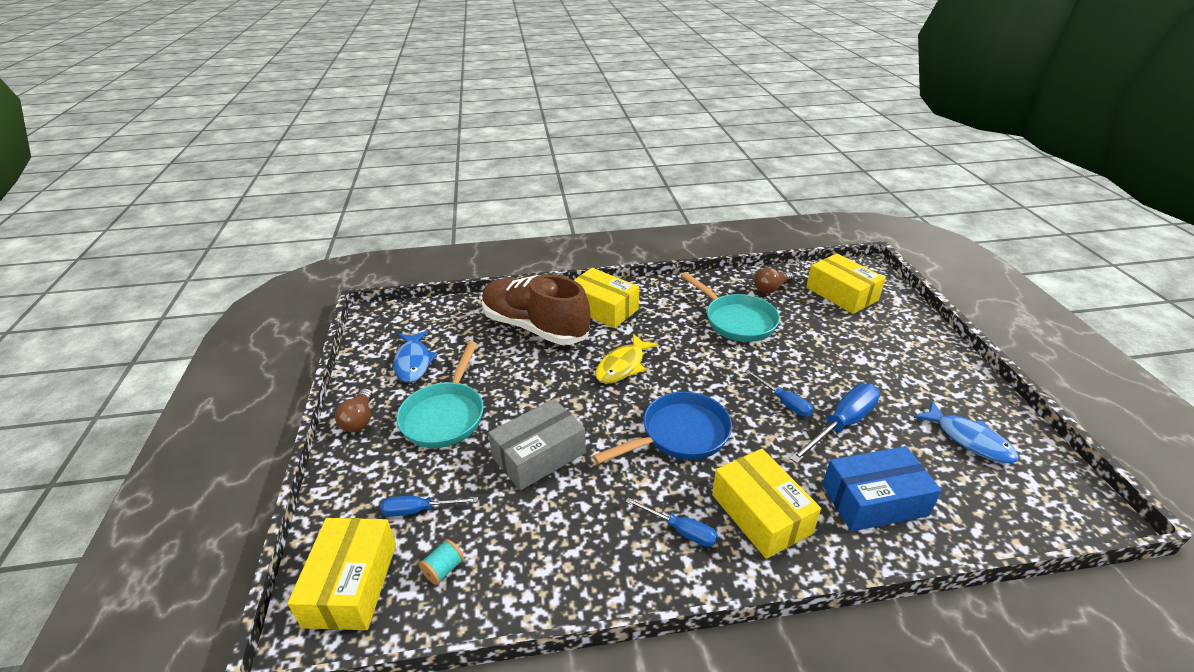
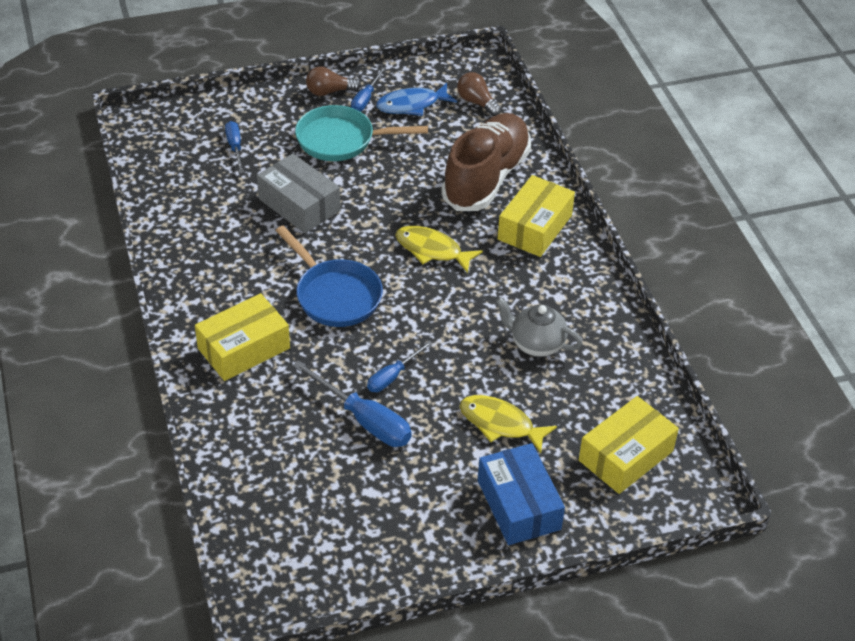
camera: 80 degrees right, 10 degrees up
(351, 584) = (170, 130): yellow box -> none
(443, 569) = (183, 171): turquoise spool -> none
(680, 530) = (223, 297): blue screwdriver -> blue screwdriver (365, 99)
(736, 321) = (536, 344): turquoise pan -> grey teapot
(771, 288) = (619, 382): brown light bulb -> brown light bulb (477, 102)
(826, 346) = (500, 424): none -> yellow fish
(874, 500) = (264, 429): blue box -> blue box (518, 505)
(969, 439) = (354, 525): blue fish -> none

